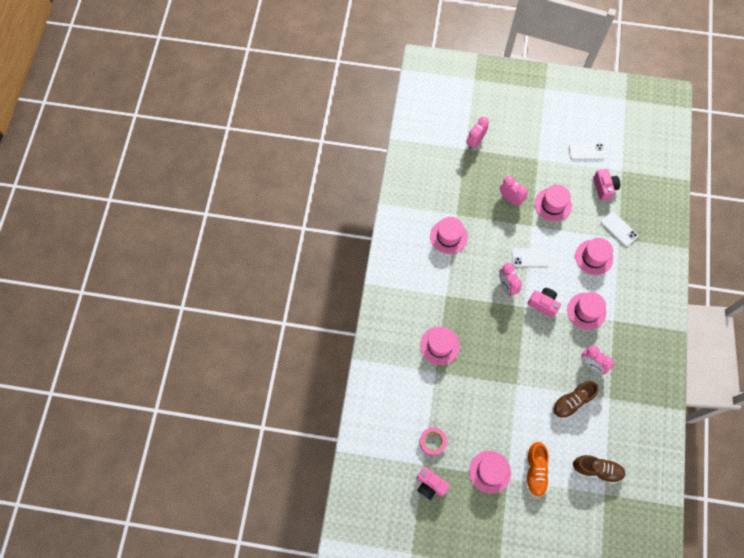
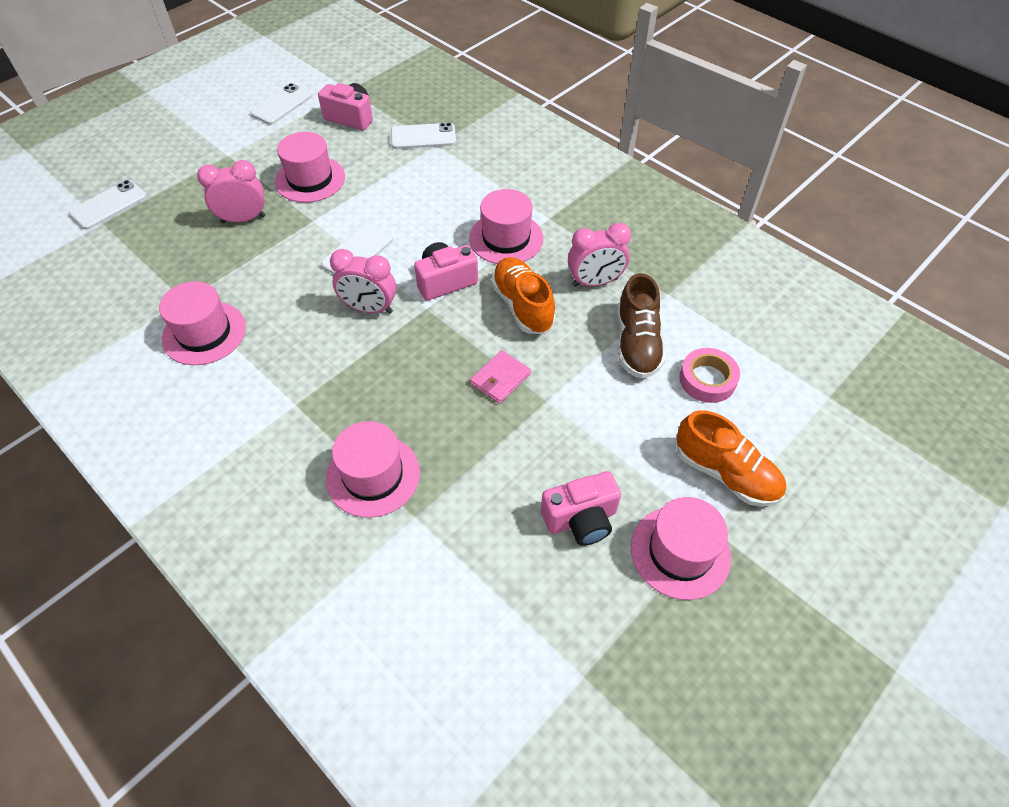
camera: 55 degrees left, 15 degrees down
(430, 485) = (637, 692): pink camera -> pink camera (581, 519)
(432, 442) = (548, 621): pink tape -> pink tape (707, 379)
(475, 142) = (109, 205): pink clock -> white phone
(513, 360) = (500, 379): none -> pink wallet
(555, 343) = (522, 306): none -> orange shoe
(594, 257) = (434, 183): pink hat -> none
(596, 469) = (778, 381): brown shoe -> none

